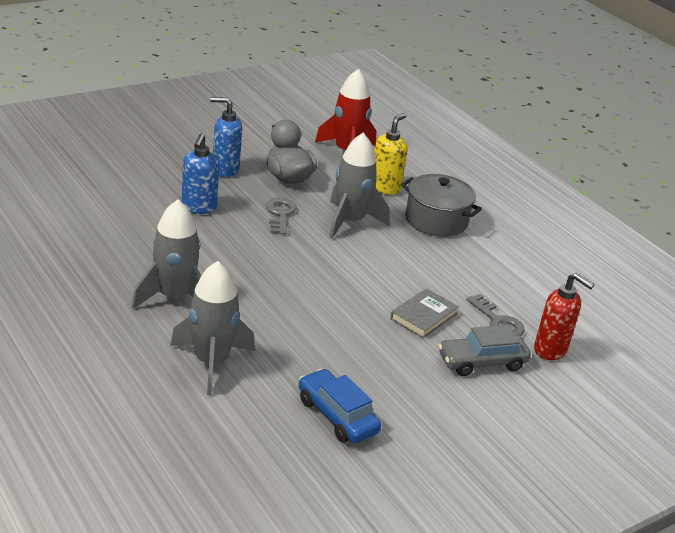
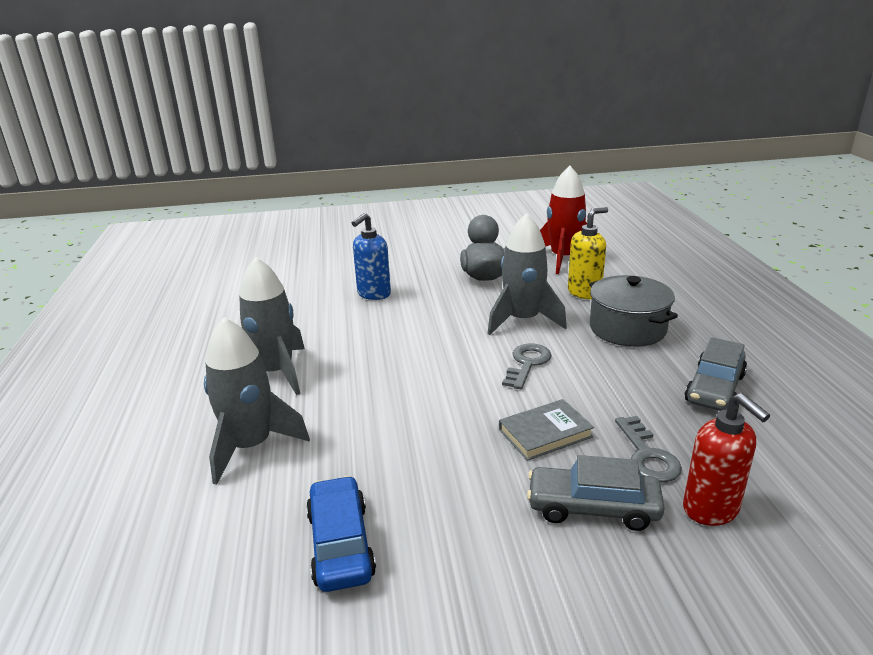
camera: 30 degrees right, 5 degrees down
(225, 170) = (426, 265): blue soap dispenser -> none
(280, 214) = (451, 307): grey key -> grey key (527, 363)
(519, 265) = (714, 388): none -> grey car

